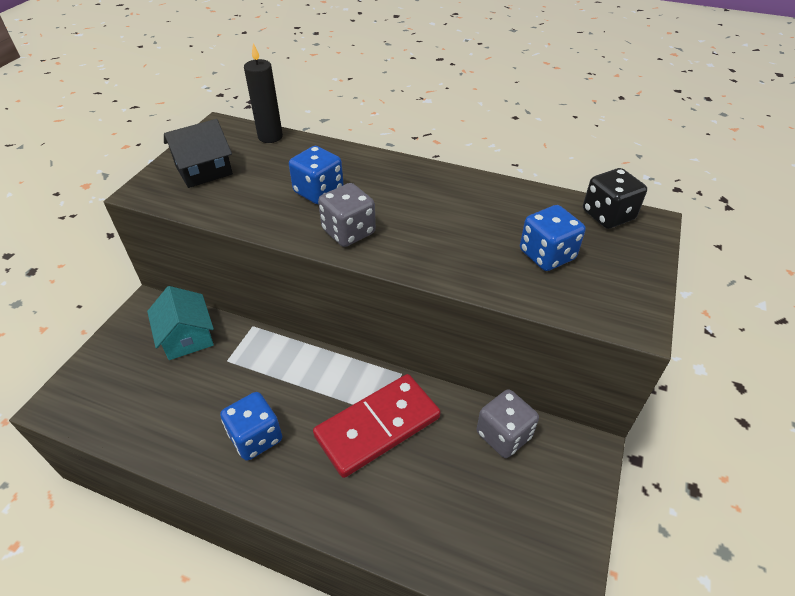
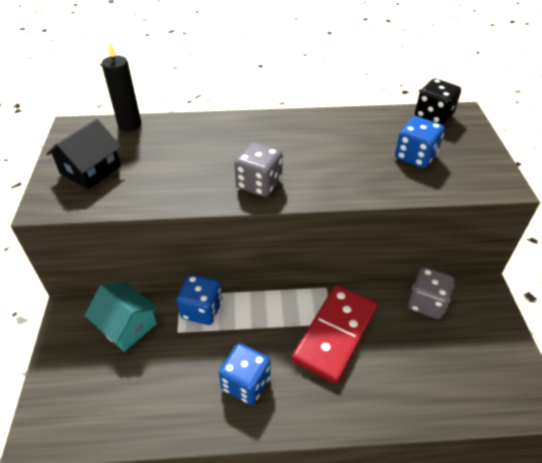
camera: 25 degrees left, 0 degrees up
(318, 192) = (209, 159): blue dice -> blue dice (202, 310)

